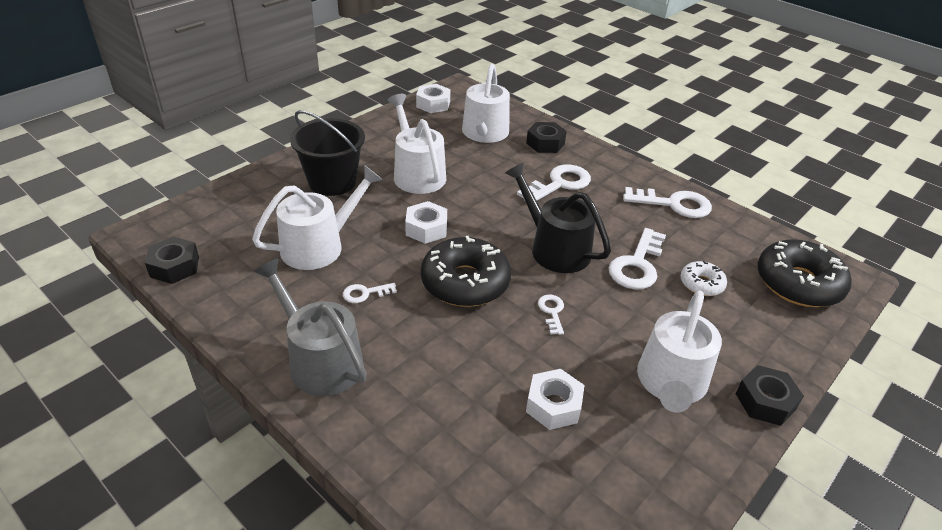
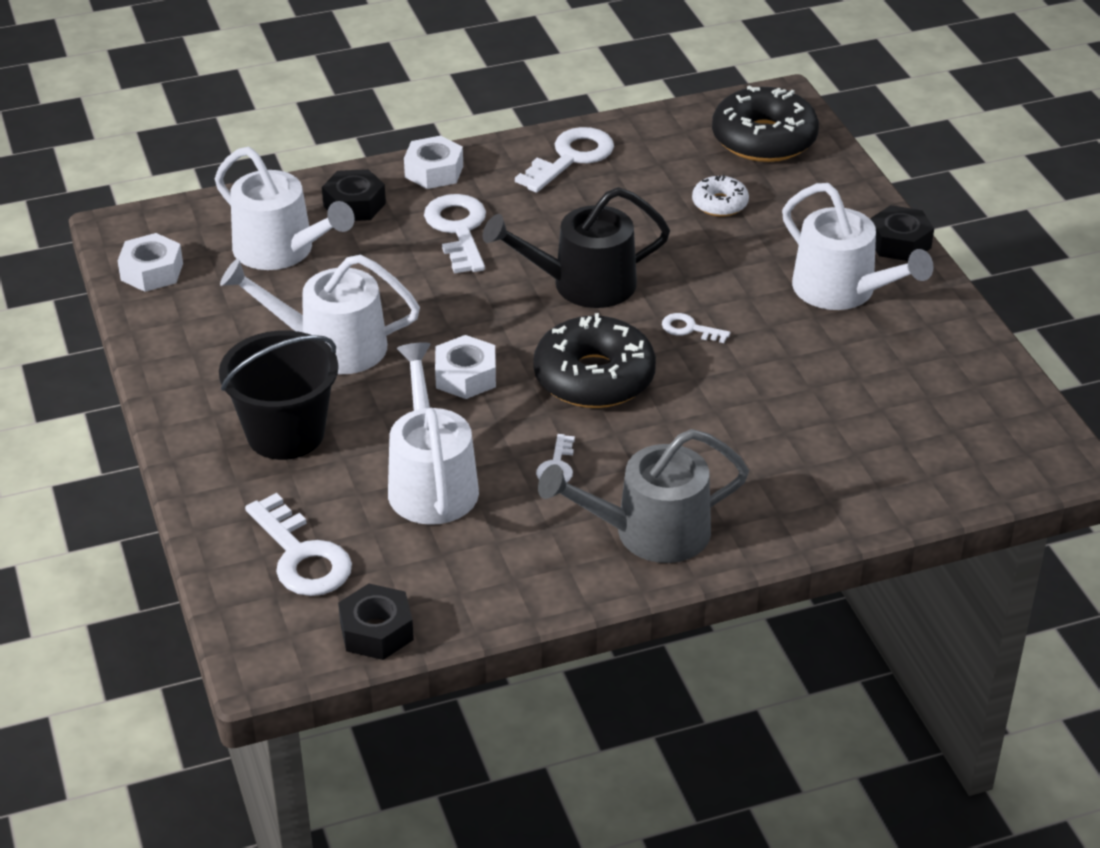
camera: 60 degrees left, 0 degrees up
(553, 405) = (822, 380): white nut -> white nut (434, 171)
(637, 265) = (657, 235): white key -> white key (301, 556)

